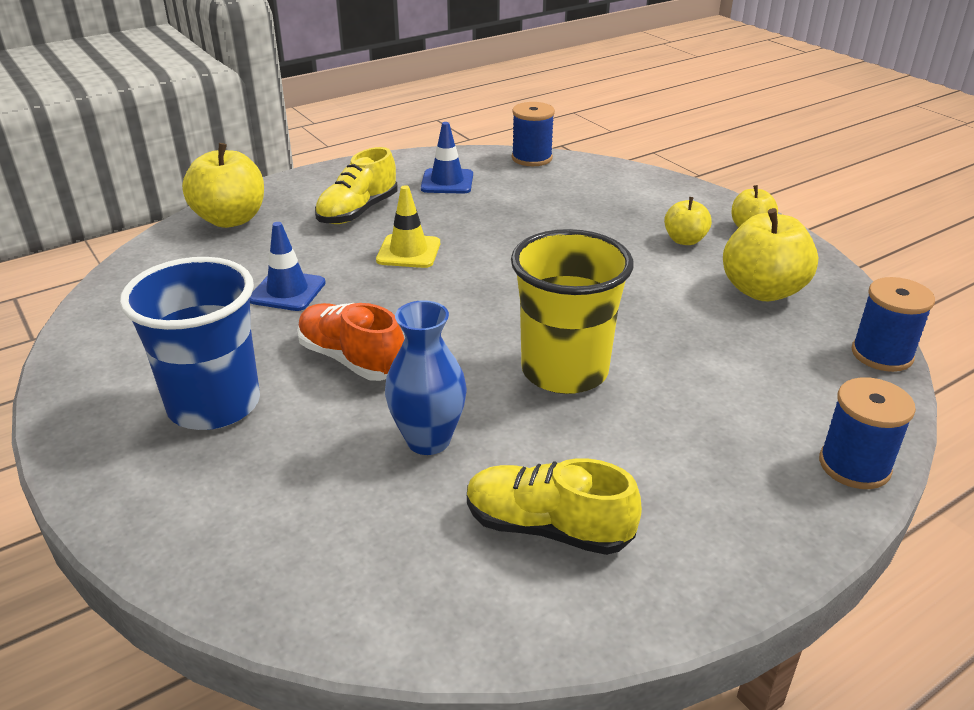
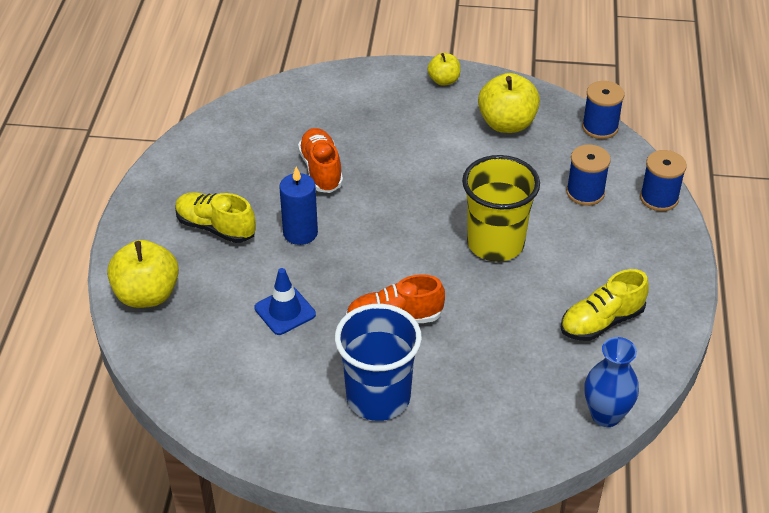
camera: 50 degrees left, 10 degrees up
(358, 211) = (216, 227): yellow shoe -> yellow shoe turned 135 degrees clockwise
(408, 252) = (300, 233): yellow traffic cone -> blue candle
(428, 440) = (499, 327): blue vase -> blue vase (606, 415)
(447, 182) = (226, 163): blue traffic cone -> none
(510, 225) = (321, 170): none -> orange shoe
(532, 158) = (243, 105): blue spool -> blue spool (585, 192)
(684, 240) = (426, 114): yellow apple -> none

